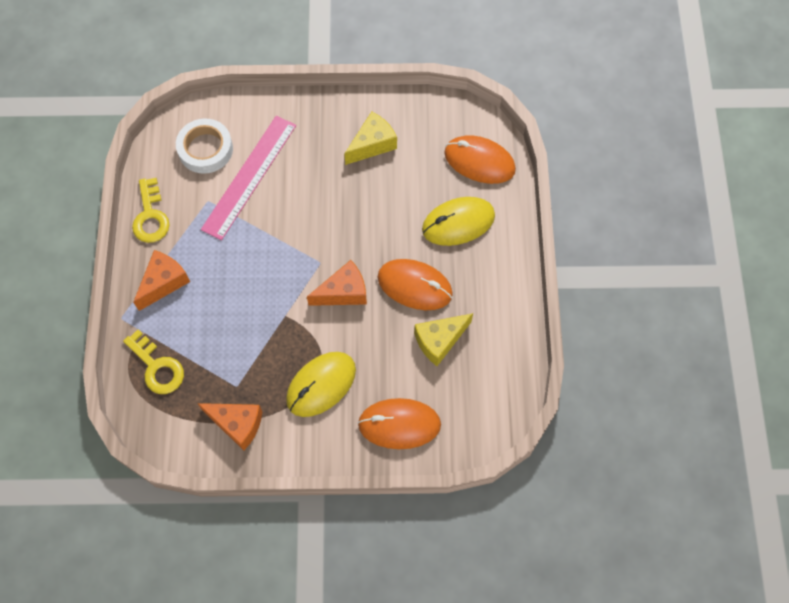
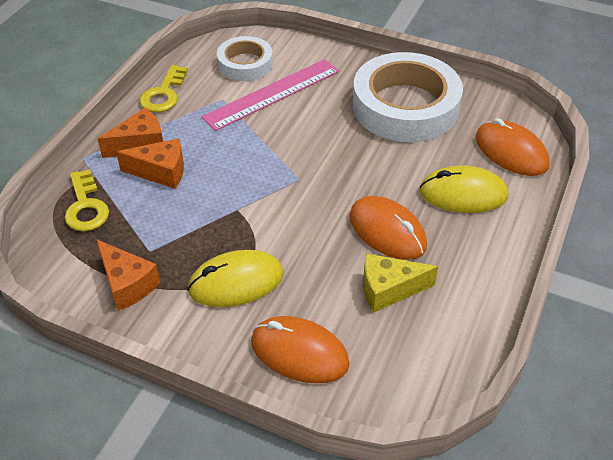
camera: 25 degrees right, 20 degrees down
(343, 292) = (308, 210): orange cheese -> orange cheese (161, 172)
(372, 144) = (405, 106): yellow cheese -> white tape

